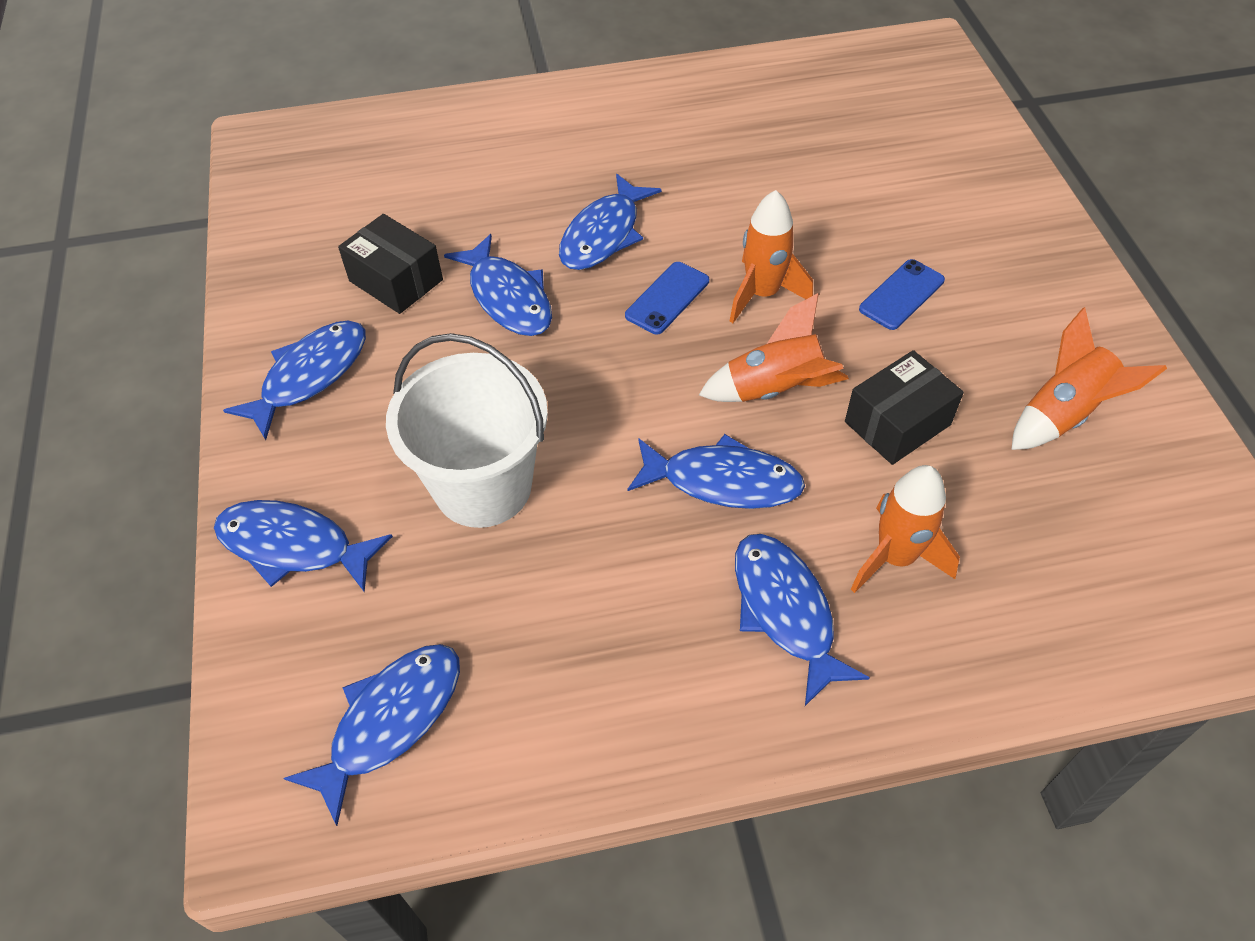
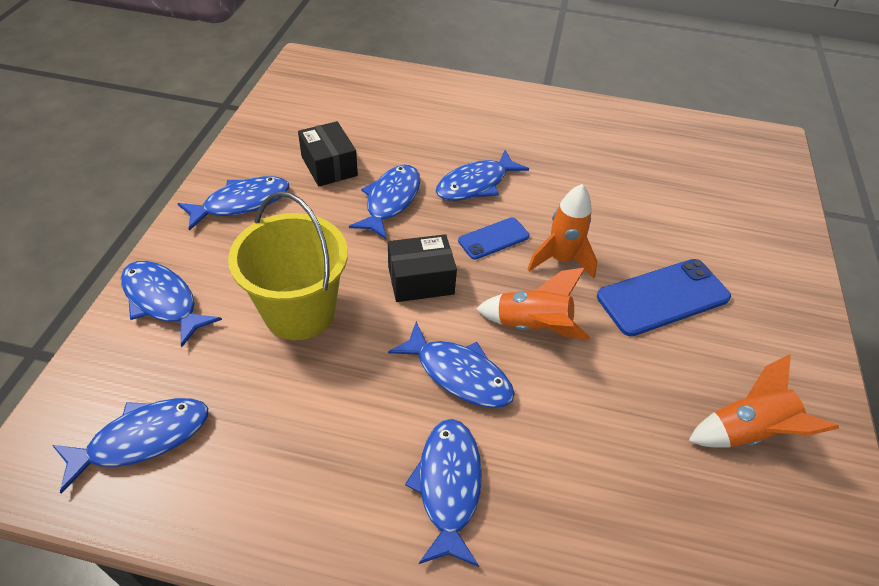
camera: 20 degrees right, 5 degrees down
(483, 486) = (299, 311): white bucket -> yellow bucket
(508, 297) = (390, 201): blue fish -> blue fish turned 150 degrees counterclockwise
(895, 557) = (553, 483): orange rocket -> none
(897, 423) = (609, 385): black box -> black box (420, 280)
(901, 295) = (663, 297): blue phone -> blue phone, size x1.75

